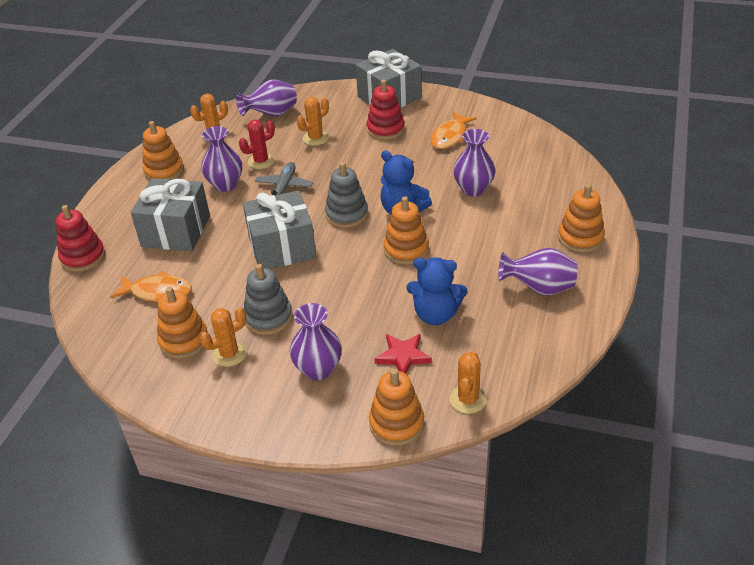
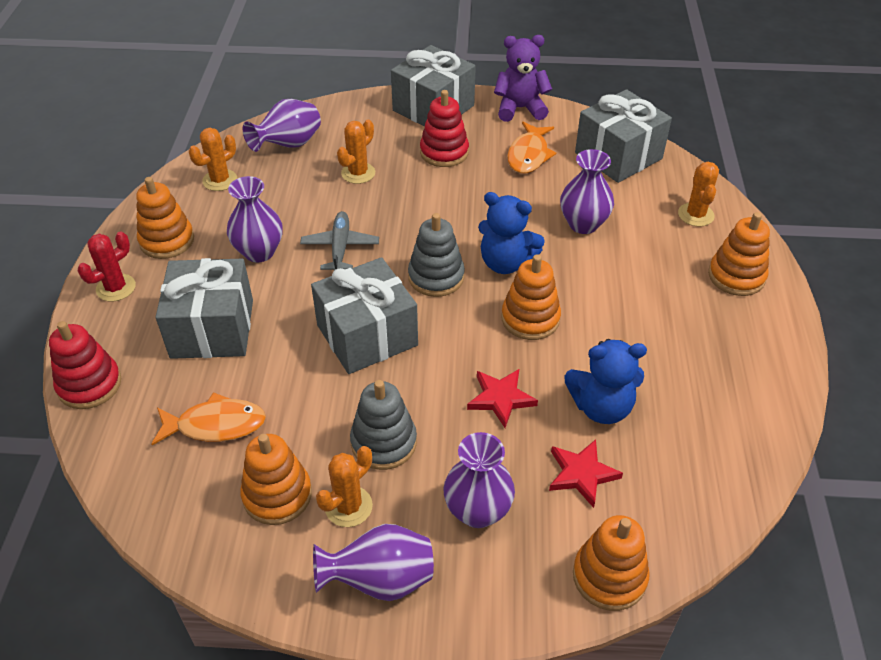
camera: 15 degrees left, 5 degrees up
(261, 161) = (296, 213): red cactus -> red cactus (116, 288)
(363, 300) = (501, 398): none -> red star
(457, 103) = (520, 109): none -> purple teddy bear
(468, 399) = (686, 525): orange cactus -> orange cactus (695, 215)
(521, 143) = (618, 156): none -> grey gift
(539, 288) = (714, 352): purple vase -> purple vase (380, 580)

